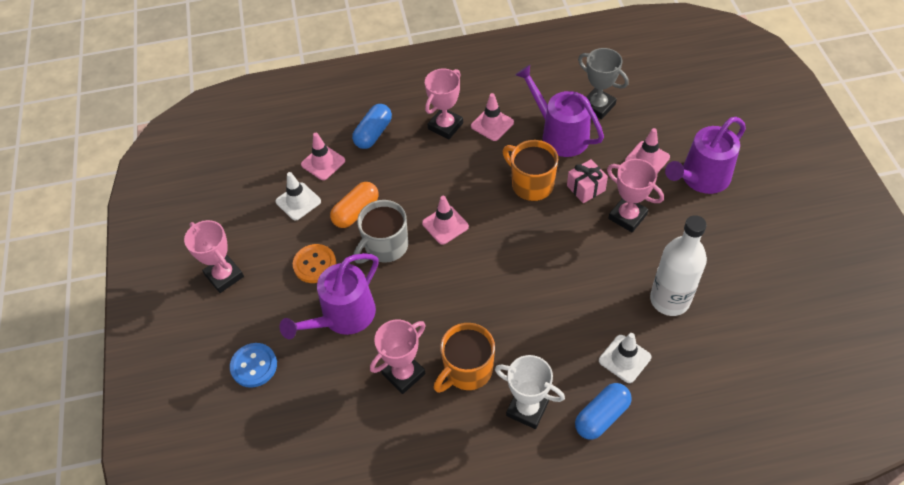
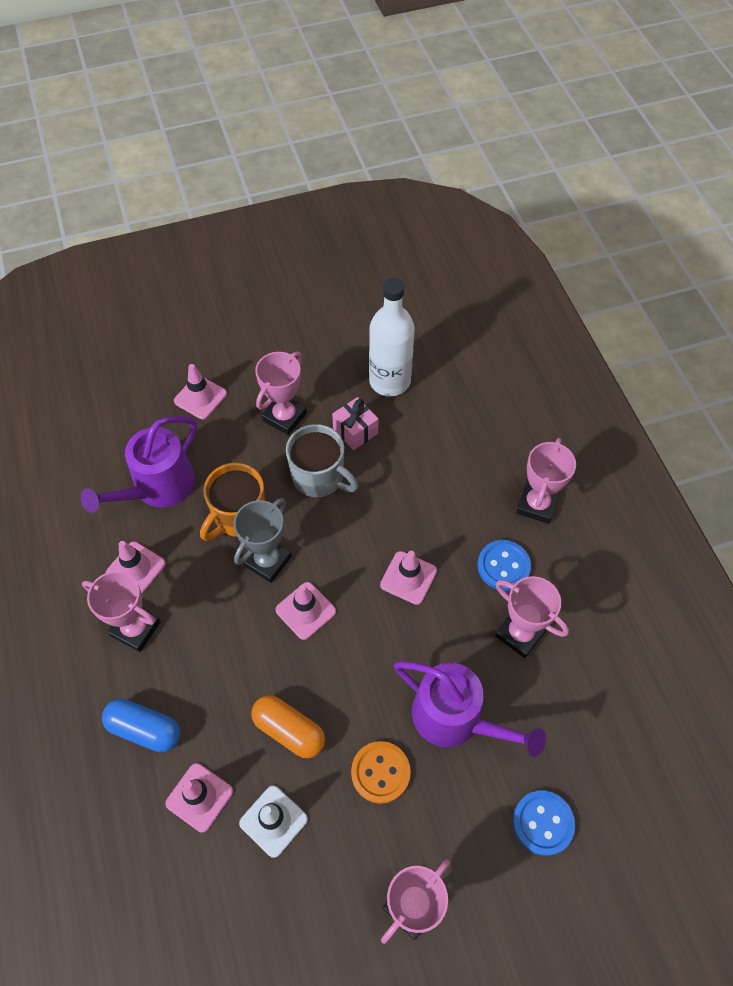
camera: 100 degrees left, 5 degrees up
(385, 246) = (344, 681): grey mug -> grey mug (319, 477)
(464, 296) = (408, 578): none -> pink traffic cone
(467, 370) = (503, 566): orange mug -> blue button
(527, 409) = (536, 504): white trophy -> pink trophy
(586, 188) = (244, 458): pink gift -> pink gift (355, 431)
(597, 106) = (112, 447): grey trophy -> grey trophy (267, 561)
(601, 416) = (531, 439): blue capsule -> none
(624, 359) = (464, 420): white traffic cone -> none
(701, 178) = (229, 348): purple watering can -> none

